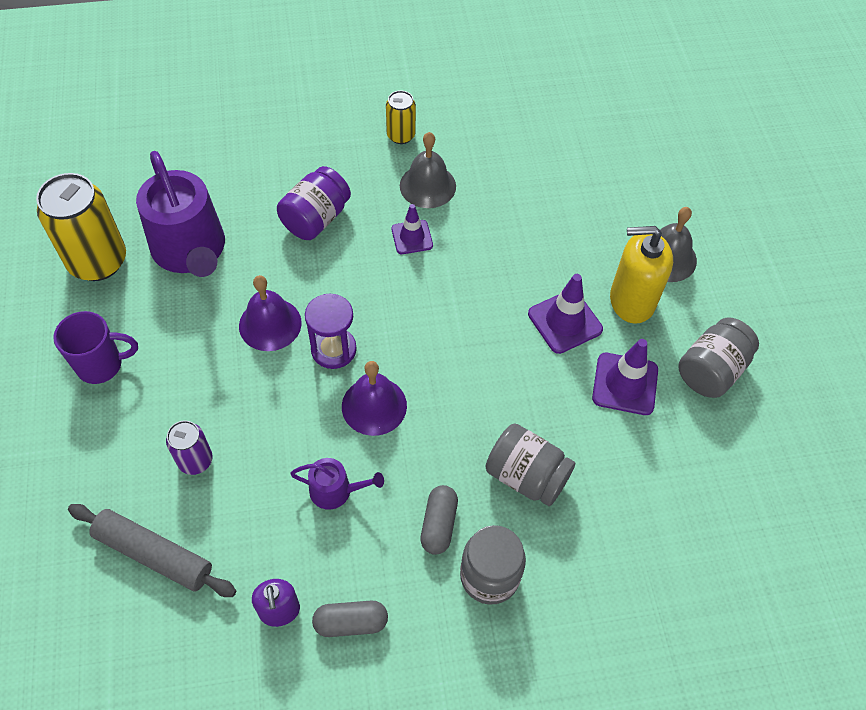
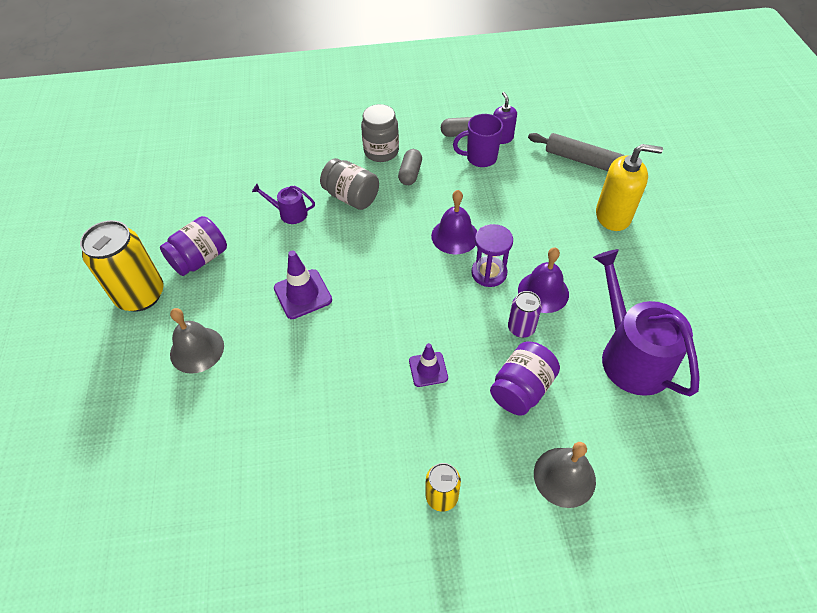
camera: 175 degrees left, 5 degrees down
(98, 261) = (710, 345): yellow can -> yellow can (140, 295)
(101, 365) = (665, 262): purple mug -> purple mug (480, 158)
(195, 460) = (573, 205): purple can -> purple can (521, 328)
(336, 491) = (476, 189): purple watering can -> purple watering can (289, 213)
(427, 186) = (412, 427): grey bell -> grey bell (564, 477)
(625, 384) = (268, 250): purple traffic cone -> none
(631, 301) = (242, 311): yellow soap dispenser -> yellow soap dispenser (613, 216)
(711, 370) = (200, 259): grey jar -> purple jar

